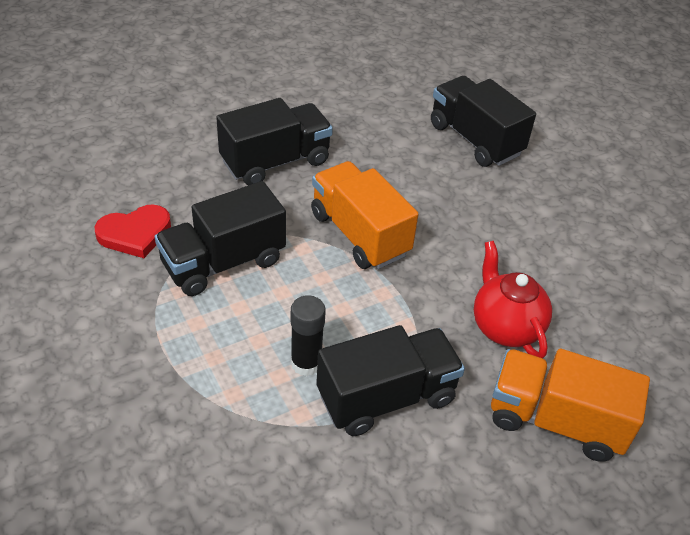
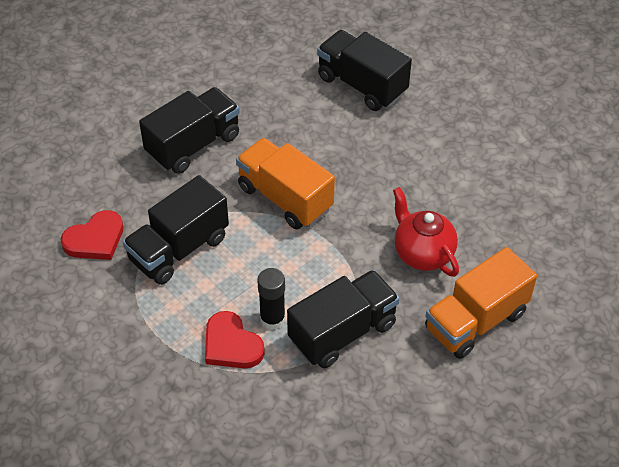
camera: 10 degrees left, 5 degrees up
(248, 382) = (231, 345): none -> red heart
(555, 420) = (475, 321): orange truck -> orange truck turned 45 degrees counterclockwise

